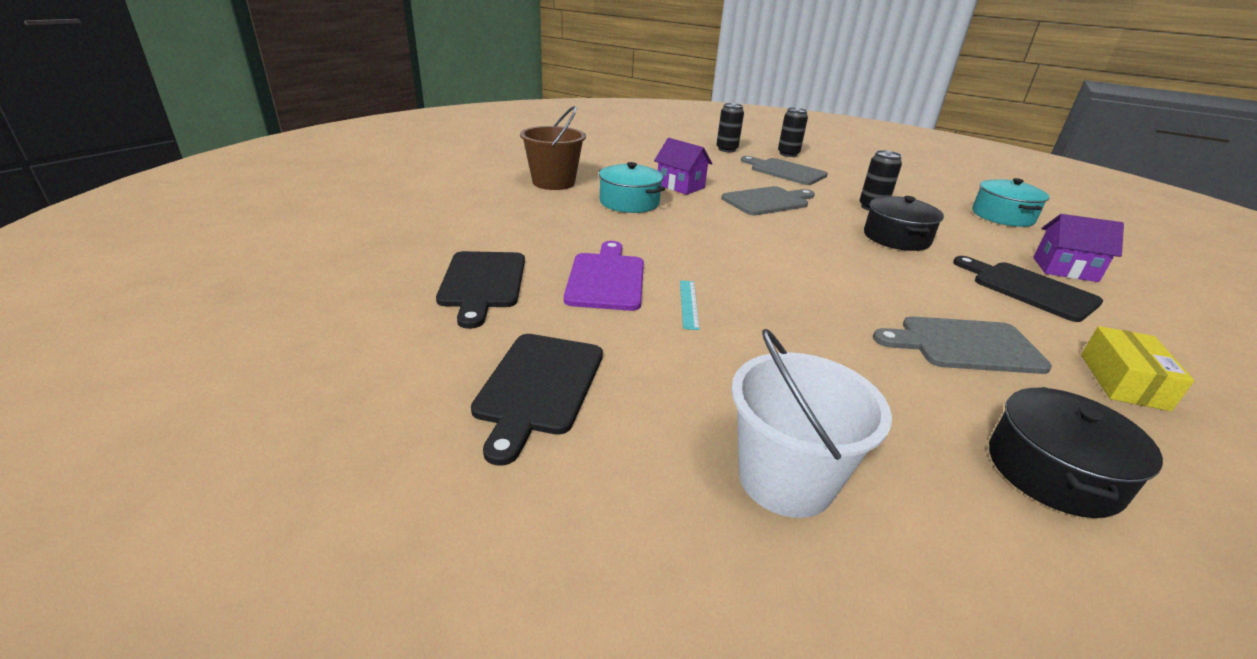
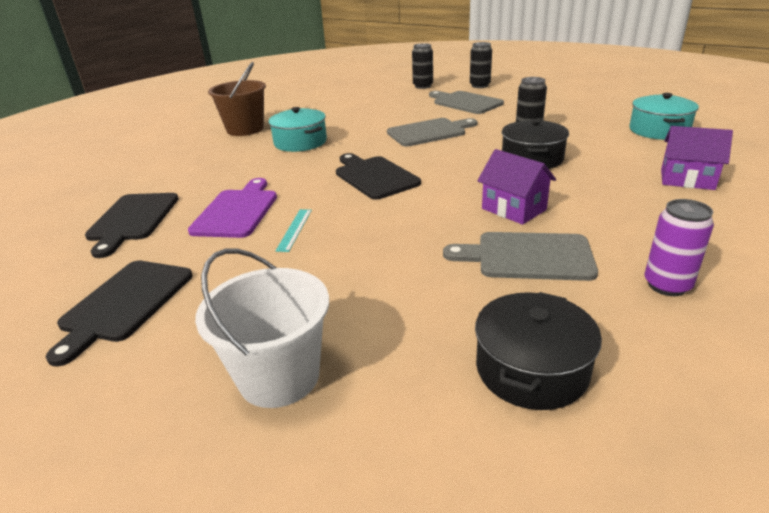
camera: 10 degrees right, 0 degrees up
(680, 186) = (356, 124): purple house -> purple house (513, 209)
(1029, 289) = (634, 201): black cutting board -> black cutting board (374, 176)
(1123, 381) = (667, 285): yellow box -> purple can

